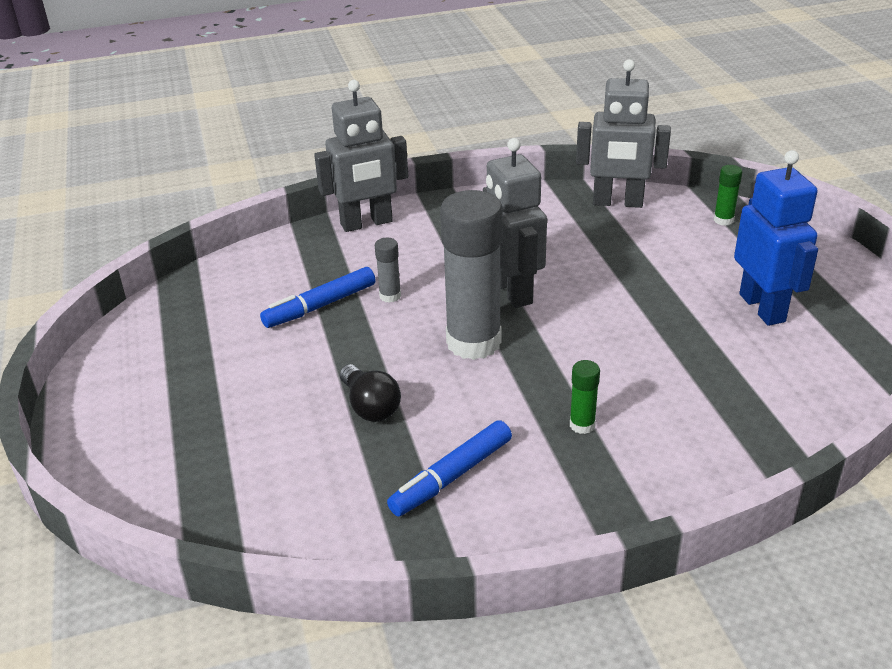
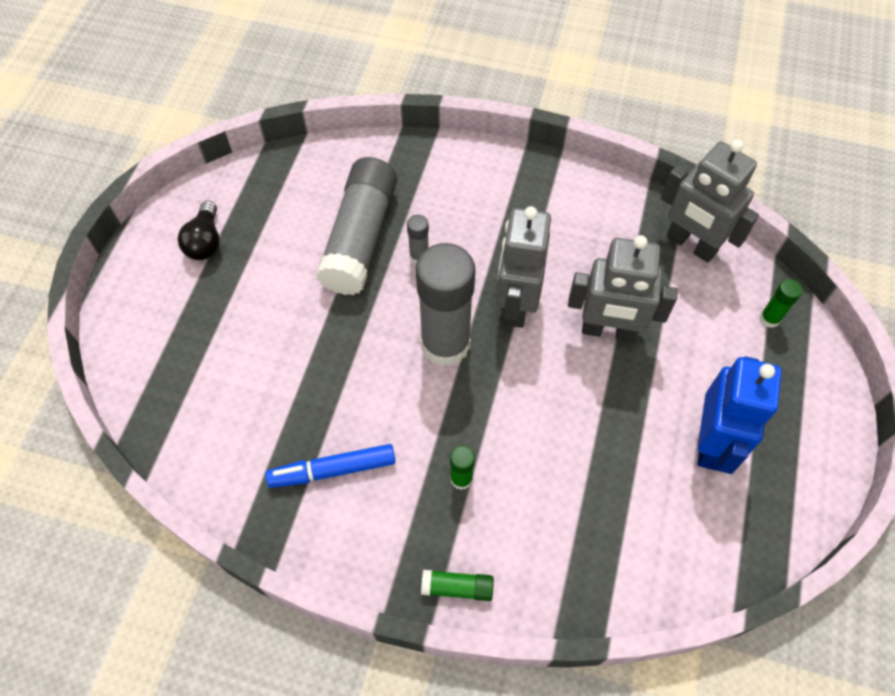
camera: 30 degrees right, 25 degrees up
(320, 306) = (360, 238): blue marker -> grey glue stick
(366, 223) = (459, 159): grey robot -> grey robot (608, 331)
(370, 406) = (325, 367): black light bulb -> black light bulb (205, 241)
(658, 502) = (457, 587): none -> green glue stick

